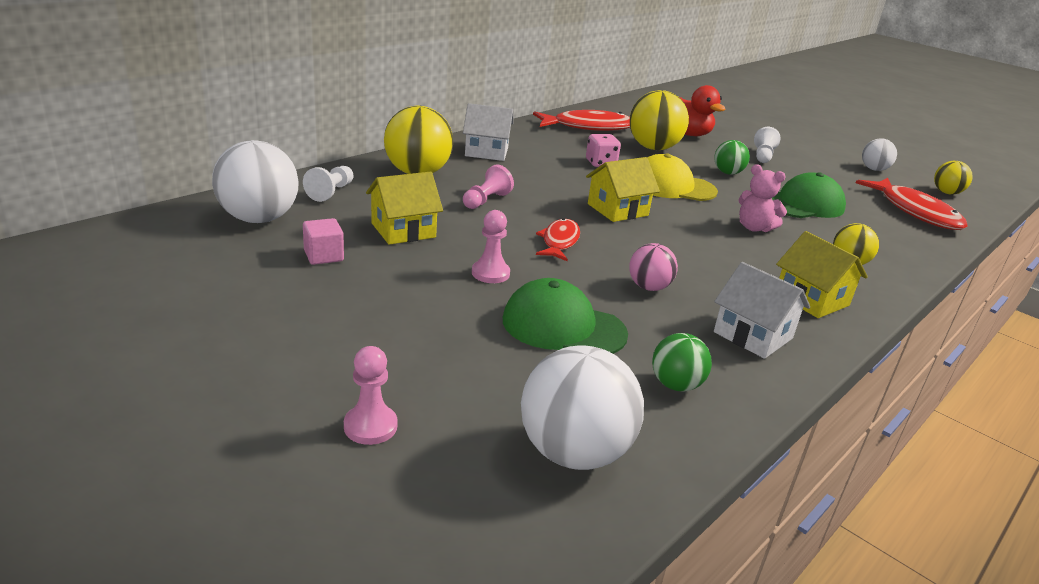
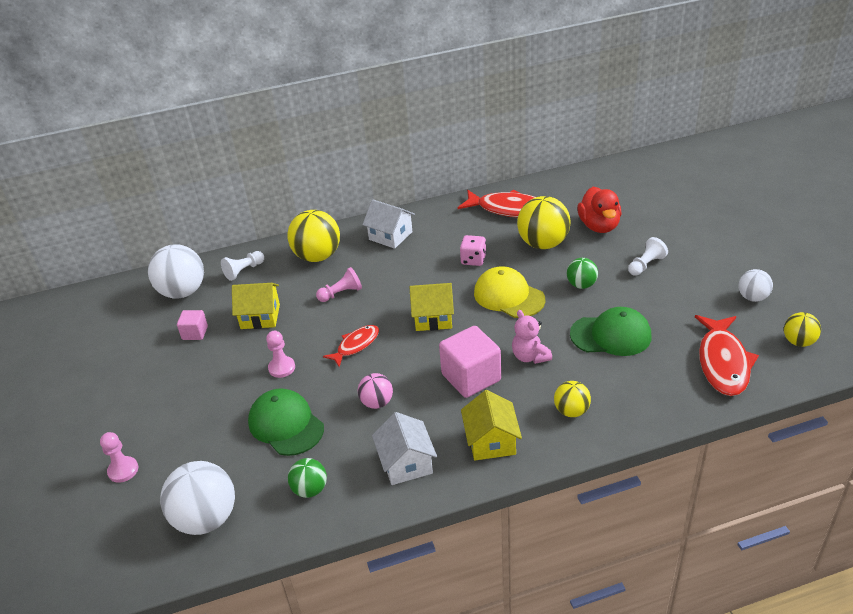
camera: 35 degrees right, 10 degrees up
(720, 251) = (471, 377): none -> pink cube

